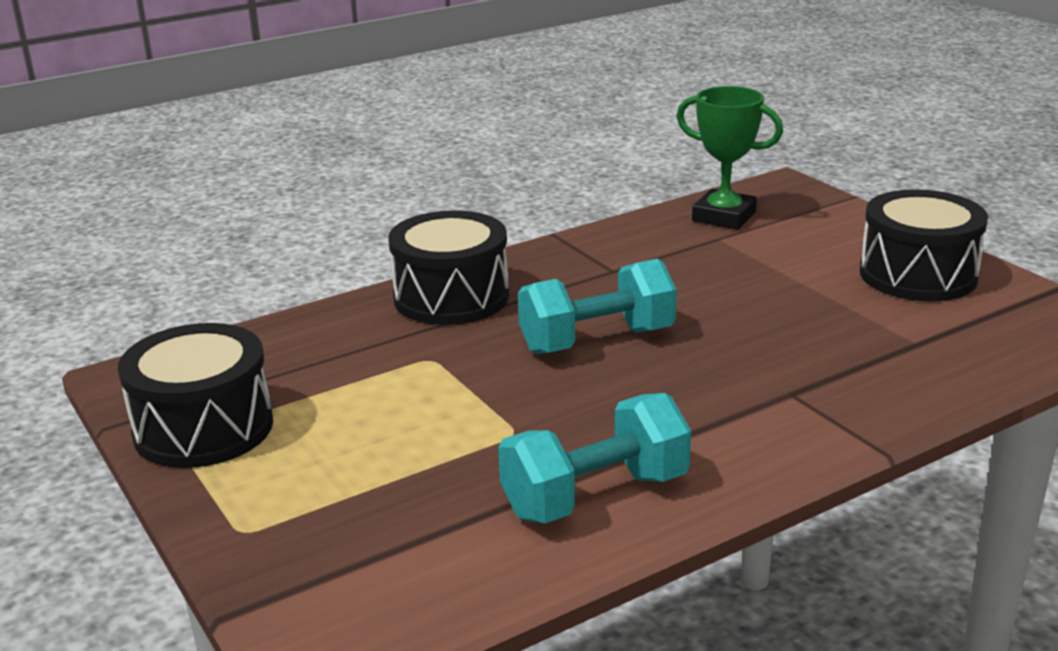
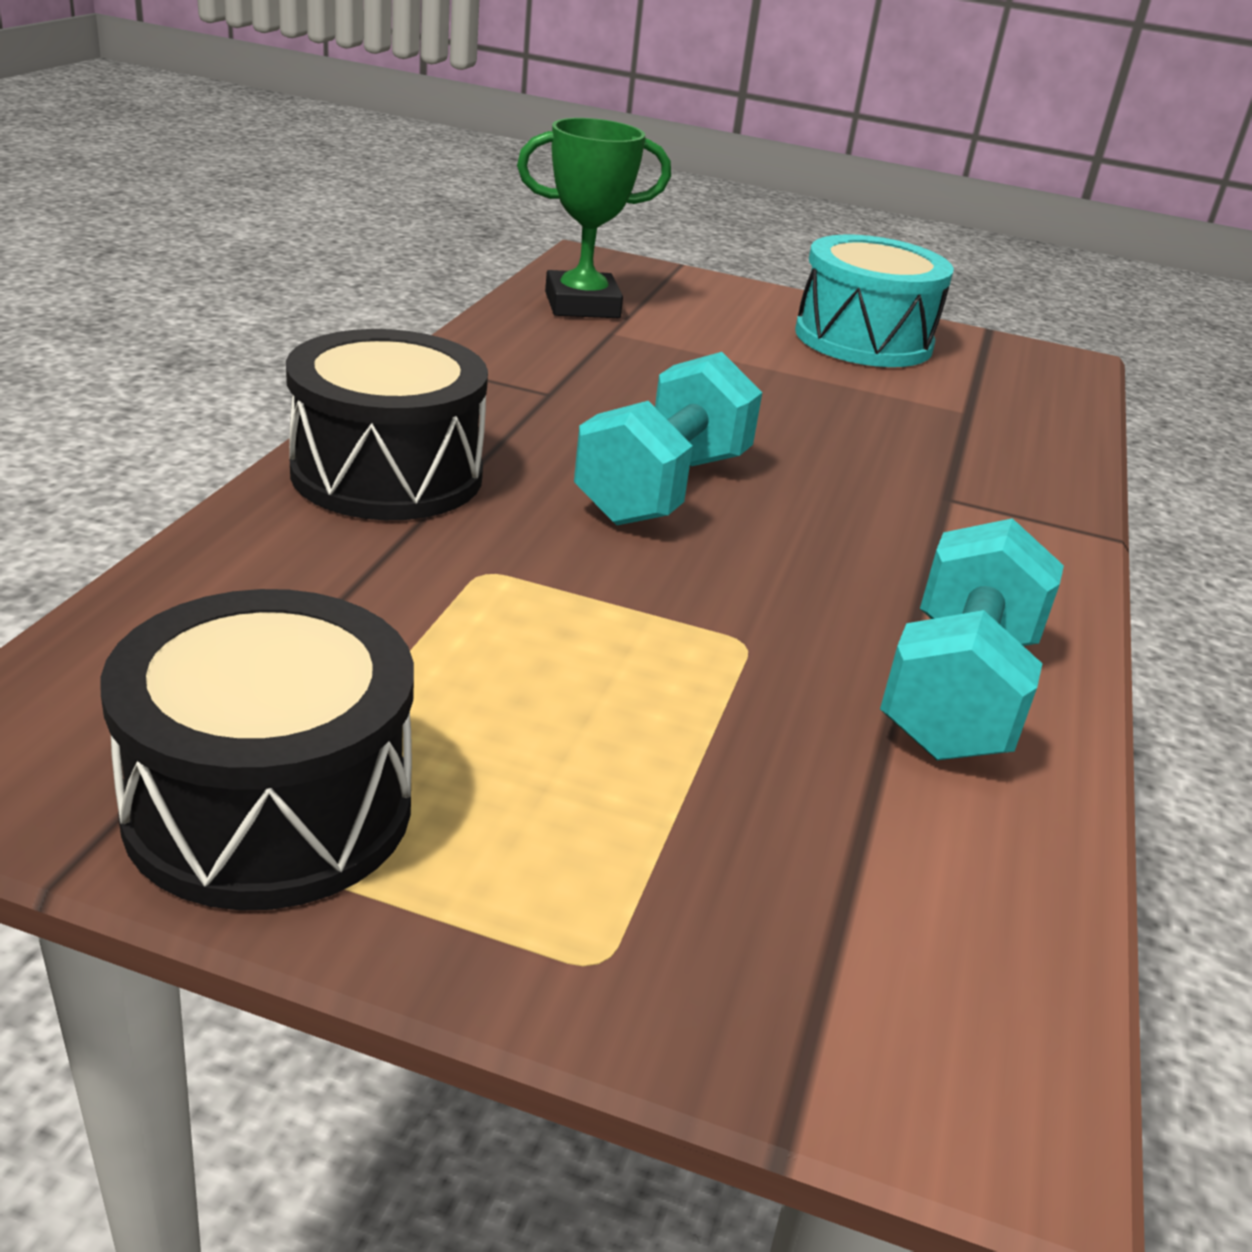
camera: 45 degrees left, 5 degrees up
(918, 275) = (863, 339): black drum -> turquoise drum

